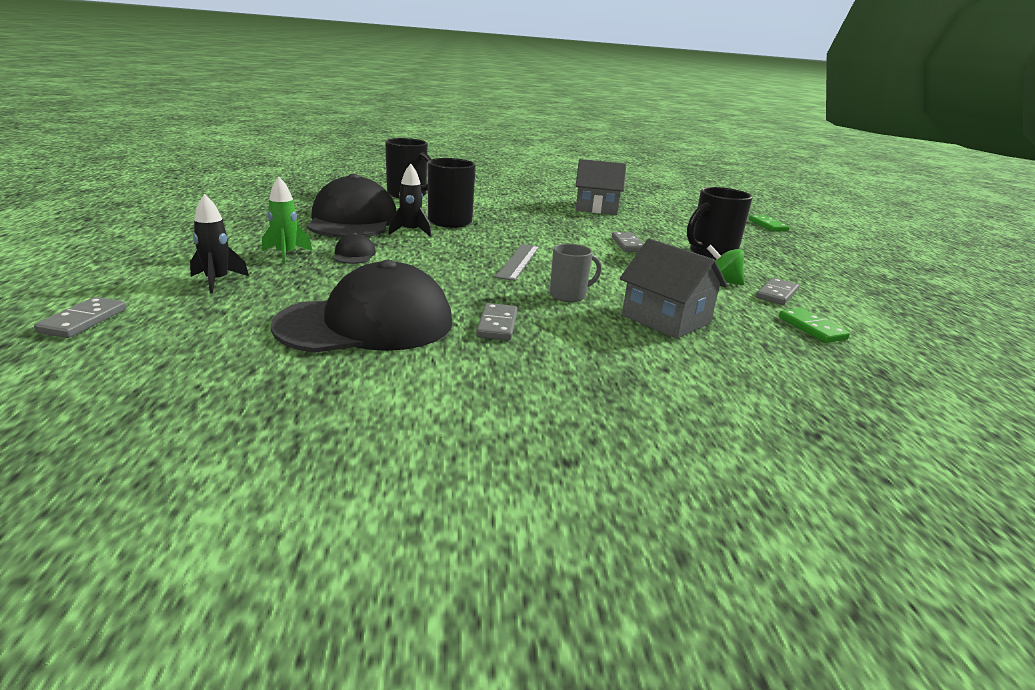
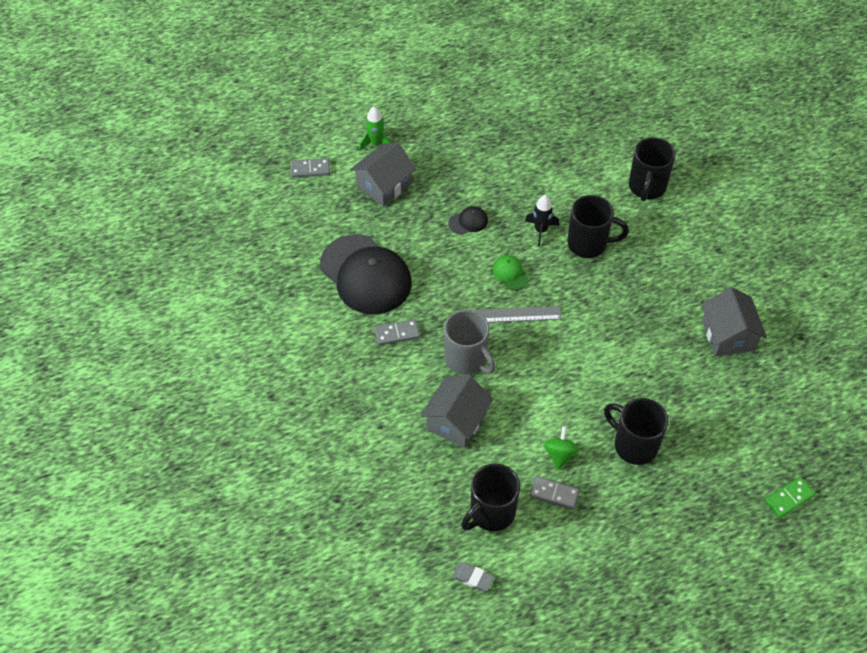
camera: 75 degrees right, 30 degrees up
(217, 281) = (383, 185): black rocket -> grey house
(286, 255) = (444, 190): green rocket -> green rocket (375, 143)
(352, 221) = (541, 187): black cap -> none
(455, 253) = (510, 273): none -> green cap
(569, 295) = (467, 359): grey mug -> grey mug, size x1.59
(628, 245) = (616, 379): grey domino -> none
(812, 328) = (491, 513): green domino -> black mug
(920, 358) = (473, 578): none -> grey eraser

